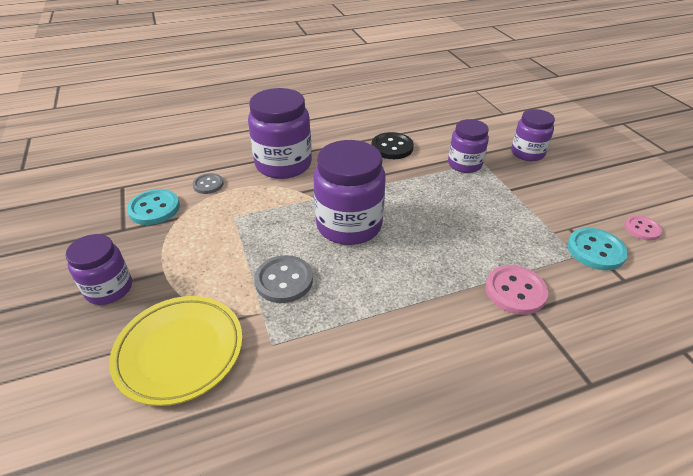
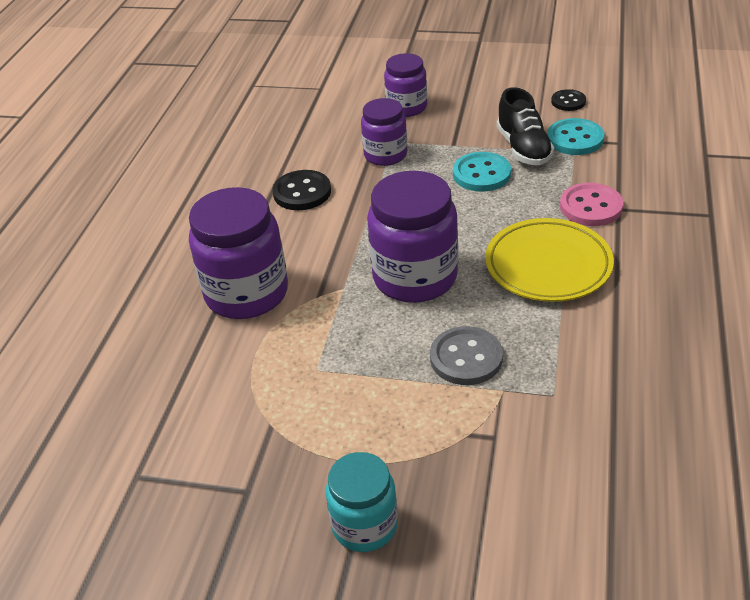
camera: 55 degrees left, 0 degrees up
(109, 289) = (365, 525): purple jar -> turquoise jar
(154, 208) = (228, 448): turquoise button -> turquoise button (481, 174)
(180, 351) = (517, 474): yellow plate -> yellow plate (548, 265)
(208, 184) = (223, 378): grey button -> none
(548, 225) = (523, 148): none -> black shoe
(642, 229) = (568, 101): pink button -> black button

